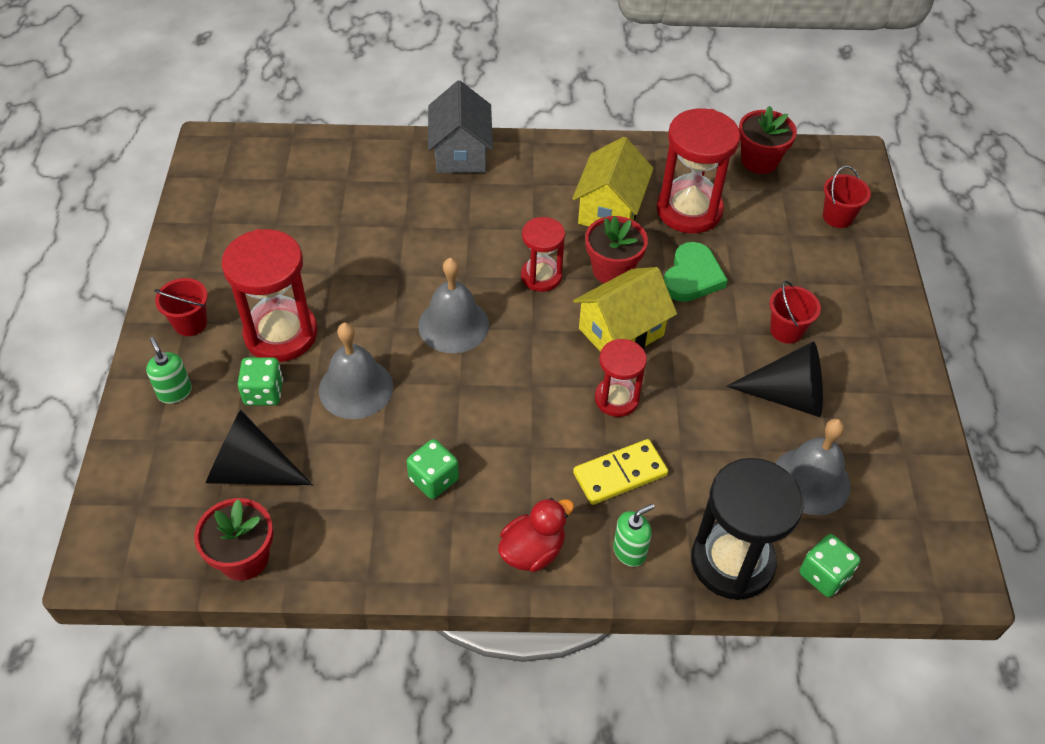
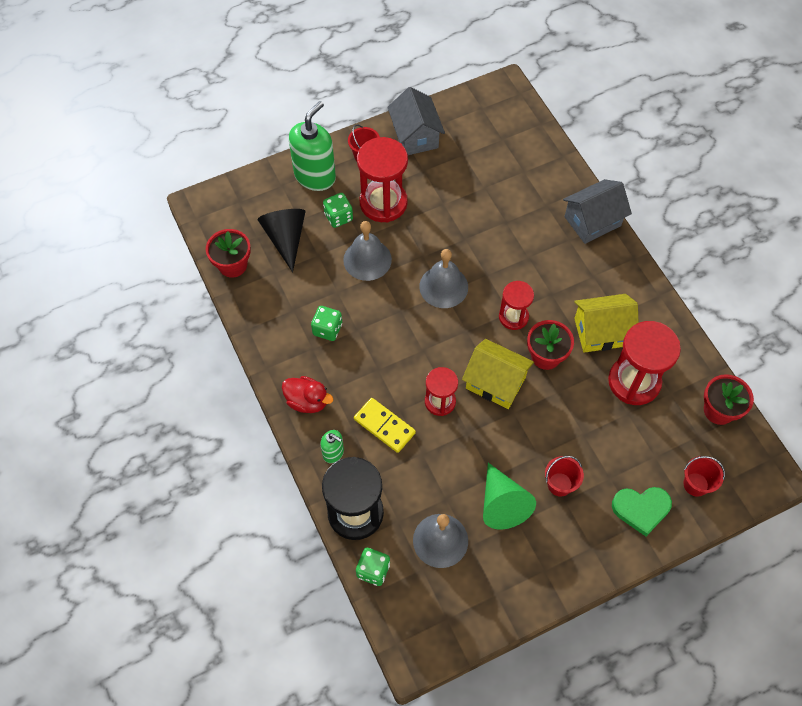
camera: 65 degrees right, 10 degrees up
(175, 392) = (315, 176): green soap dispenser -> green soap dispenser, size x2.07
(205, 257) = (415, 136): none -> grey house
(692, 276) = (571, 407): green heart -> green heart (641, 509)
(787, 396) = (502, 503): black cone -> green cone

